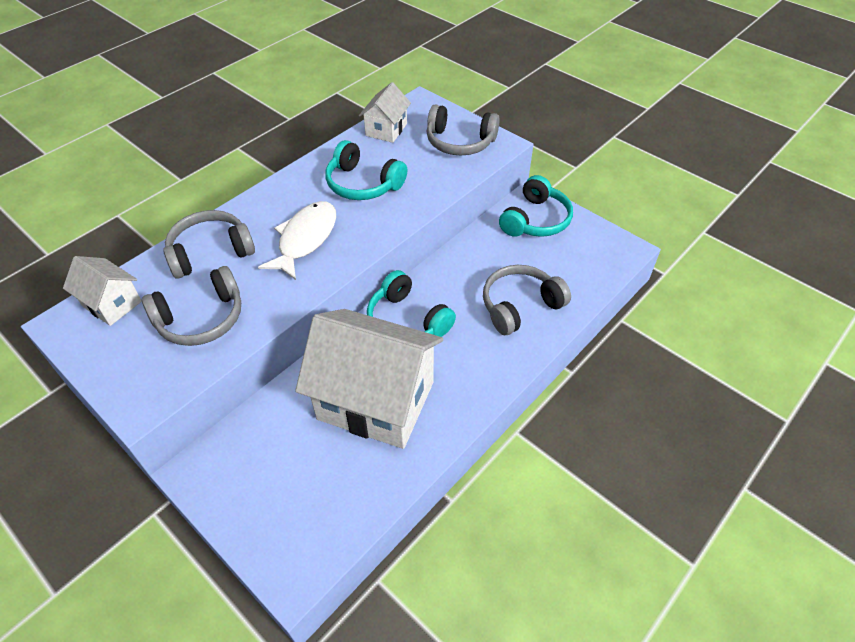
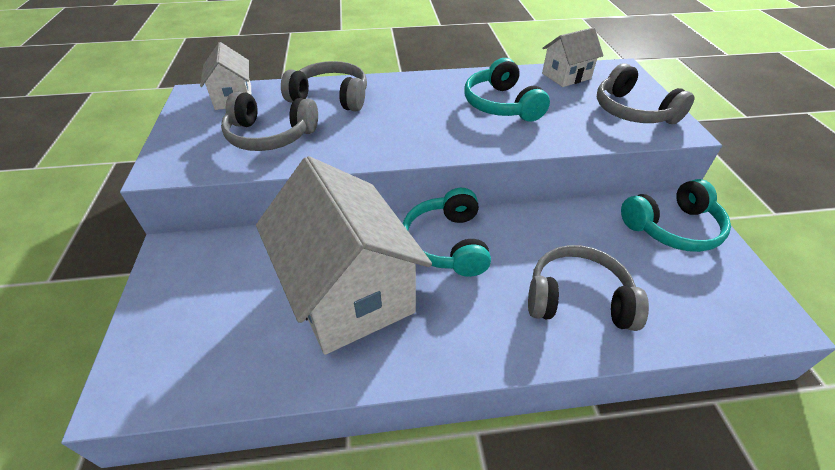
camera: 40 degrees right, 5 degrees down
(305, 239) = (408, 121): white fish -> none

